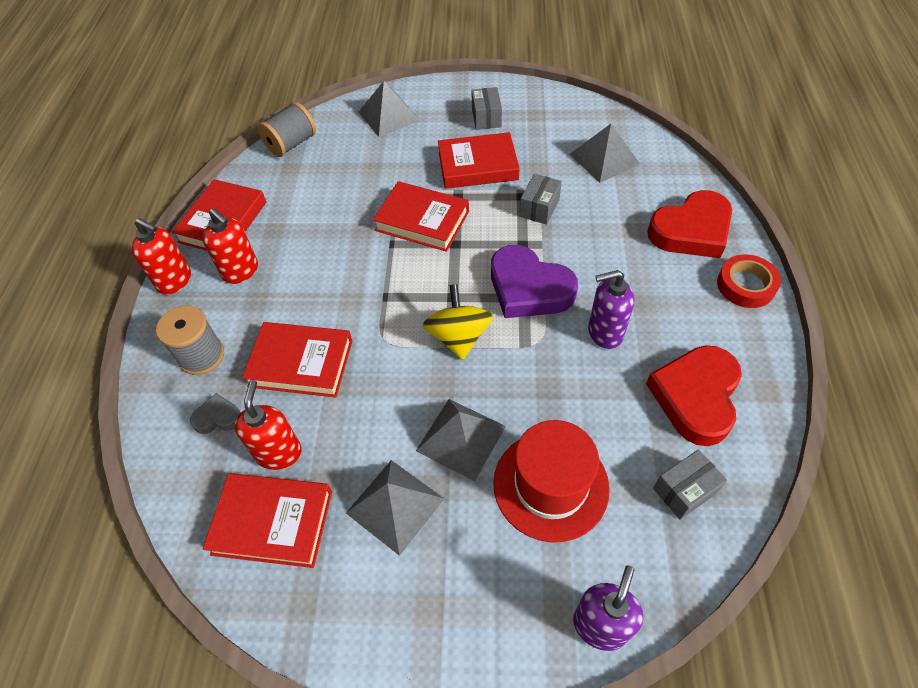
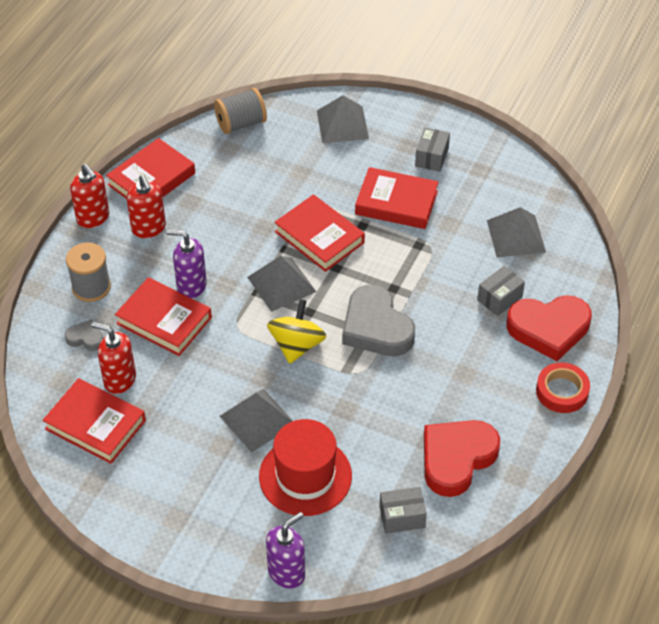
camera: 20 degrees right, 5 degrees down
(279, 452) = (119, 380): red soap dispenser -> red soap dispenser turned 90 degrees counterclockwise
(395, 506) = (185, 446): grey pyramid -> grey pyramid (281, 284)
(529, 288) = (376, 327): purple heart -> grey heart
(539, 208) = (427, 261): grey box -> grey box (499, 298)
(604, 332) = (416, 385): purple soap dispenser -> purple soap dispenser (191, 286)

